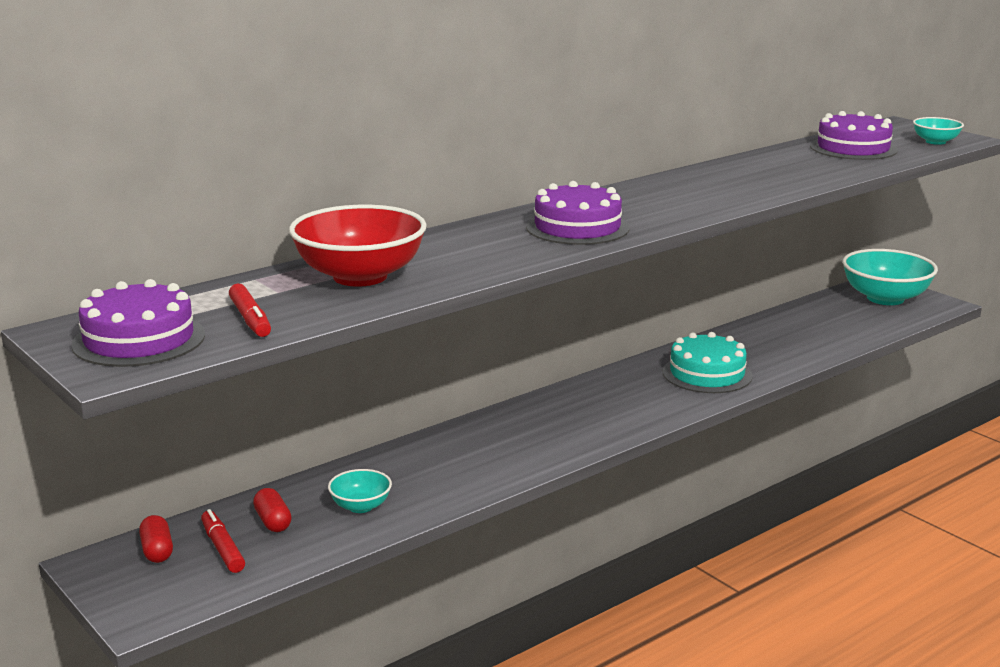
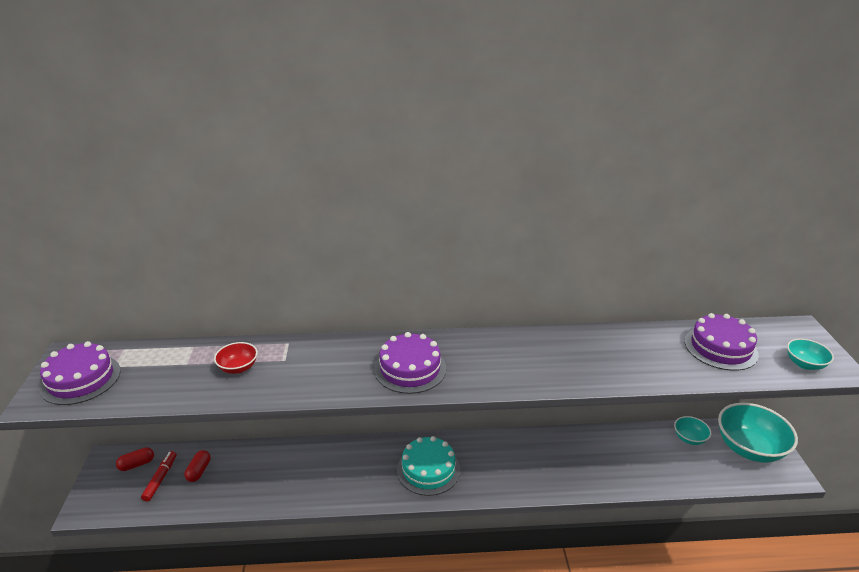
camera: 35 degrees right, 10 degrees up
(157, 551) = (137, 464): red capsule -> red capsule turned 45 degrees clockwise
(250, 319) = (142, 384): red marker -> none
(360, 276) = (238, 368): red bowl -> red bowl, size x0.49
(360, 506) = (245, 482): turquoise bowl -> turquoise bowl (689, 438)
(707, 374) = (540, 467): turquoise cake -> turquoise cake (428, 469)

